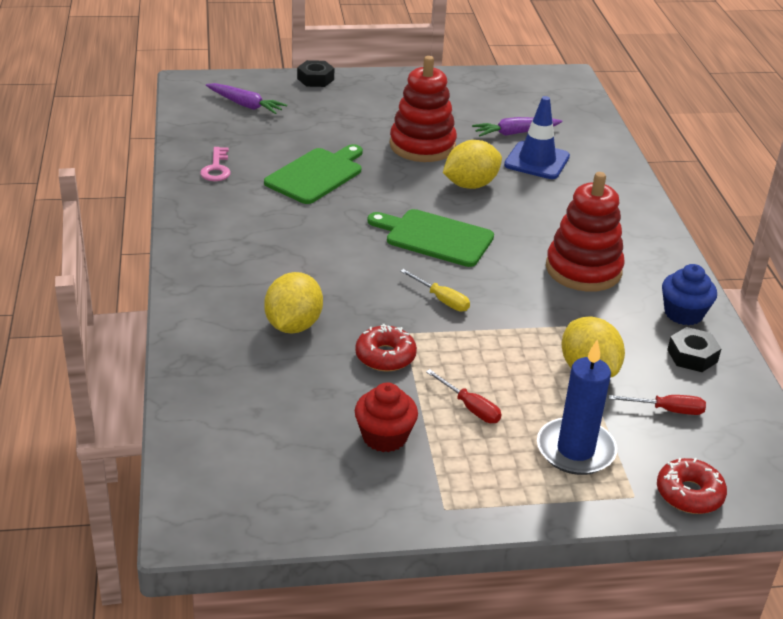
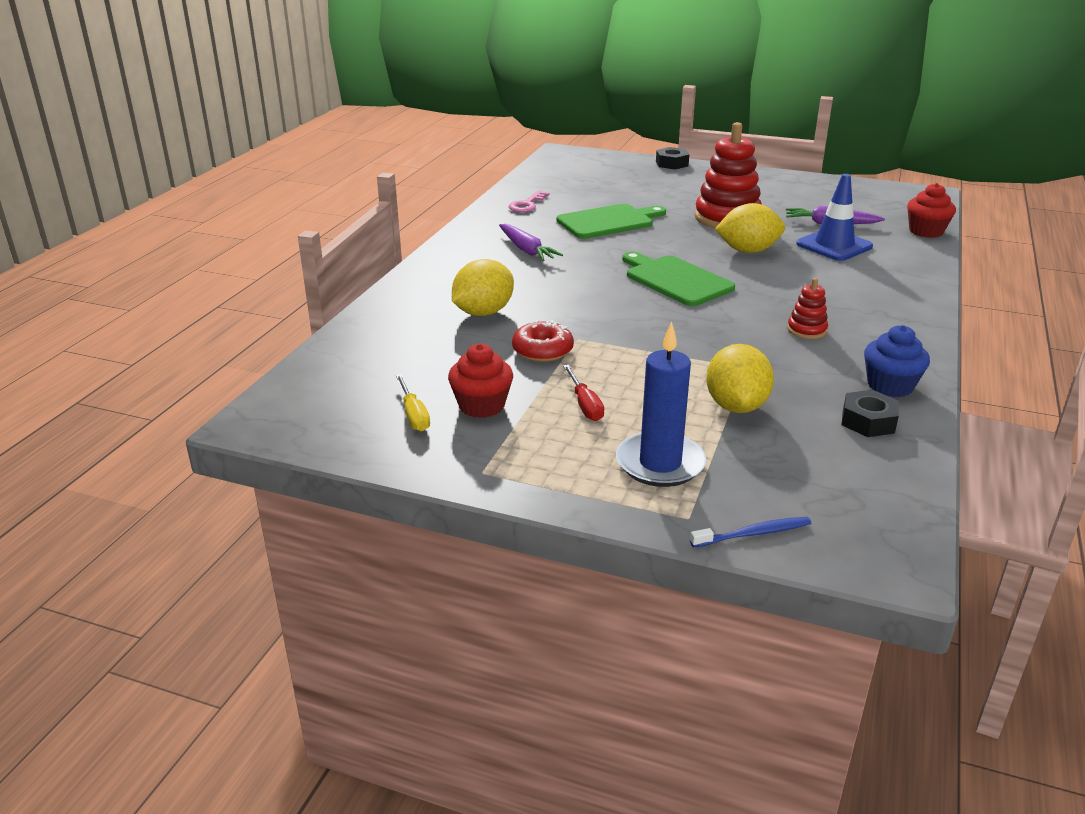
camera: 30 degrees right, 5 degrees down
(245, 105) = (593, 171): purple carrot -> purple carrot (526, 250)
(441, 300) = (637, 323): yellow screwdriver -> yellow screwdriver (414, 415)
(583, 269) = (806, 330): red stacking toy -> red stacking toy, size x0.47
(598, 126) = (926, 231): none -> red cupcake
(667, 410) = (795, 458): red screwdriver -> none
(689, 494) = (754, 533): red donut -> blue toothbrush

